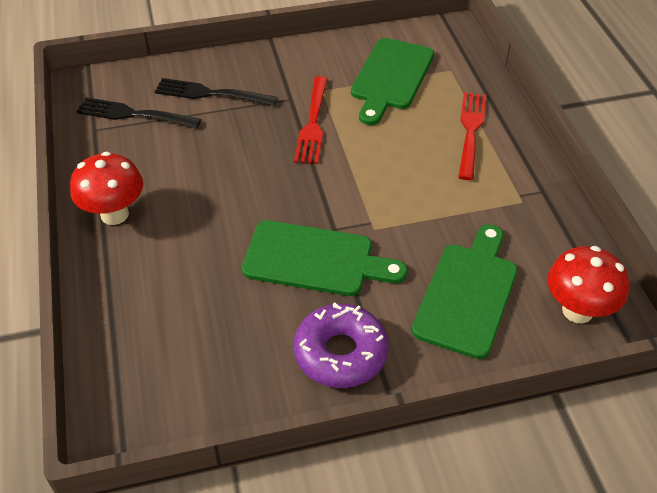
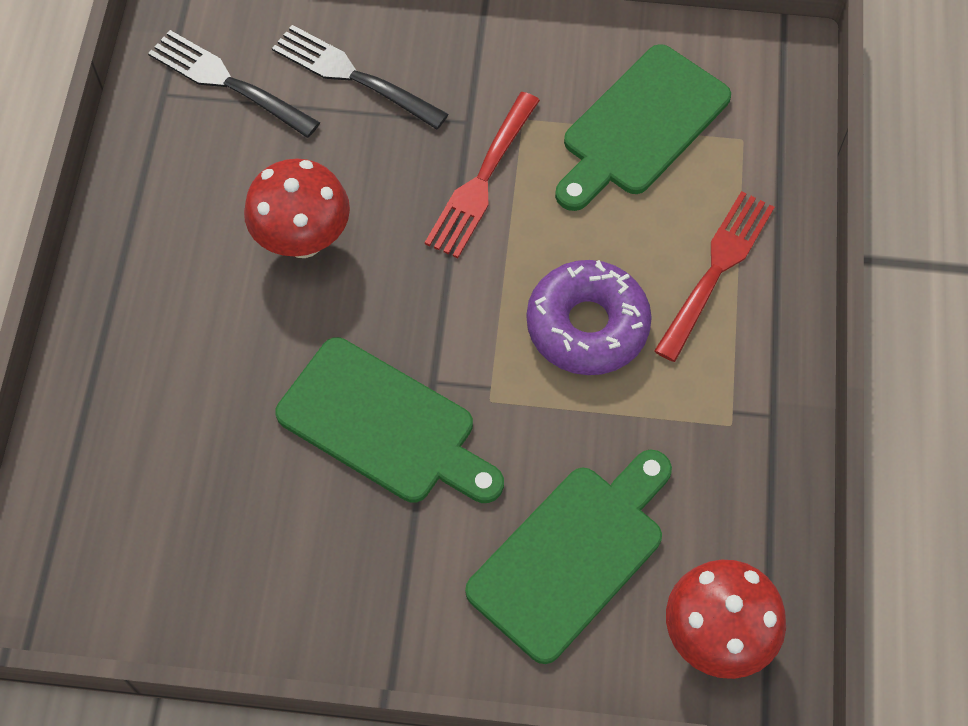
camera: 20 degrees right, 15 degrees up
(114, 214) = (140, 257): red mushroom -> red mushroom (303, 240)
(340, 353) = (355, 587): purple donut -> purple donut (587, 326)

